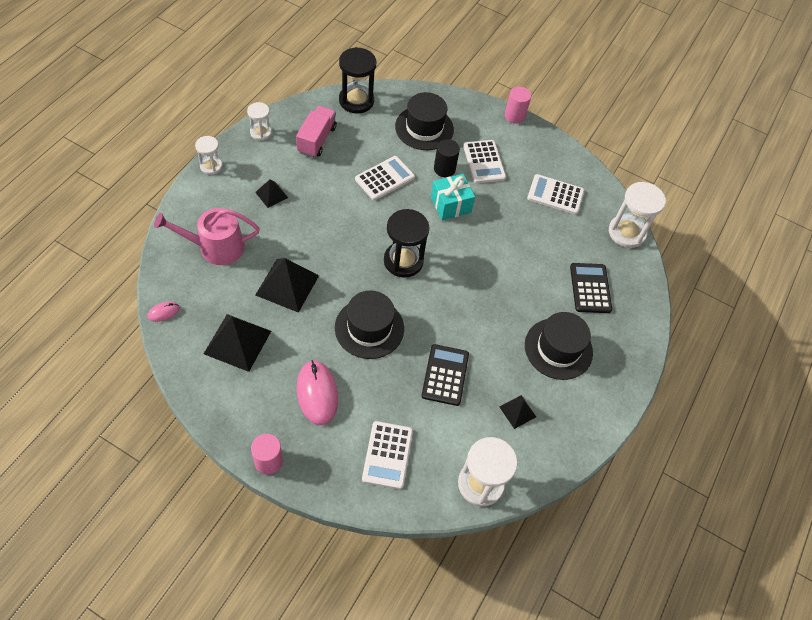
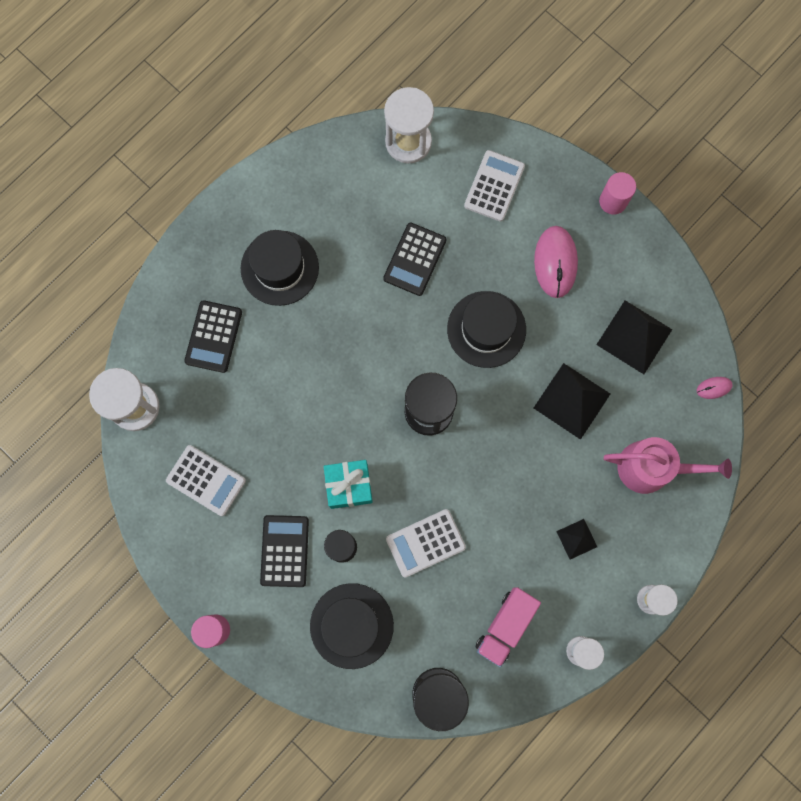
camera: 160 degrees left, 20 degrees up
(484, 162) = (284, 551): white calculator -> black calculator
(517, 411) = (348, 206): black pyramid -> none

